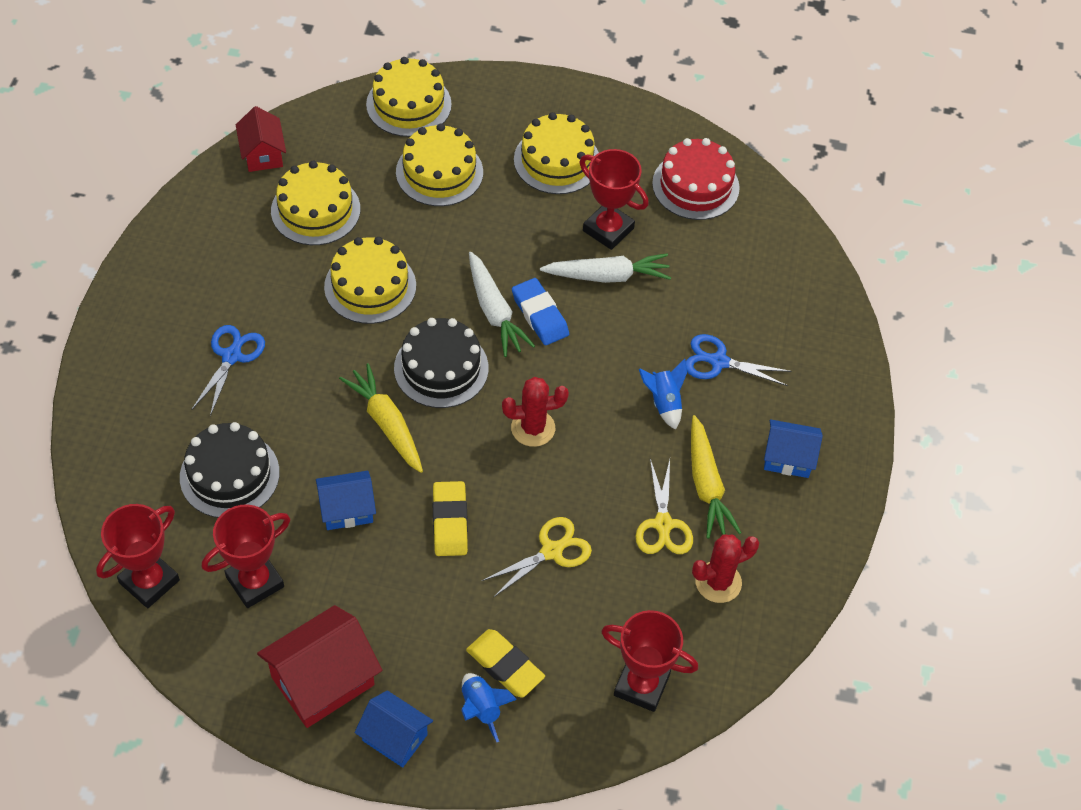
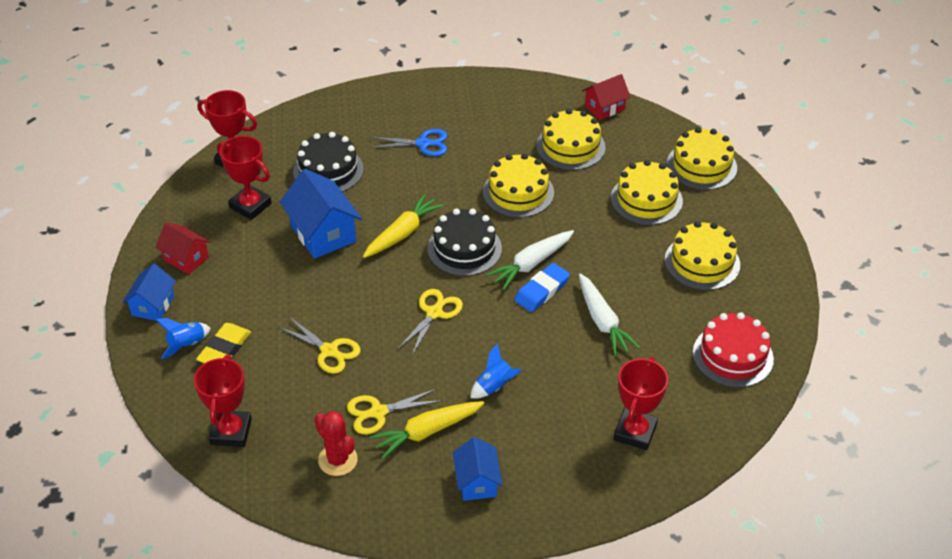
camera: 75 degrees right, 10 degrees down
(322, 681) = (186, 258): red house -> red house, size x0.62
(347, 510) = (323, 233): blue house -> blue house, size x1.62
(450, 521) = (333, 288): yellow eraser -> none
(533, 428) = (434, 313): red cactus -> yellow scissors
(608, 229) = (650, 310): red trophy -> red trophy (635, 432)
(719, 362) = (553, 413): blue scissors -> none

